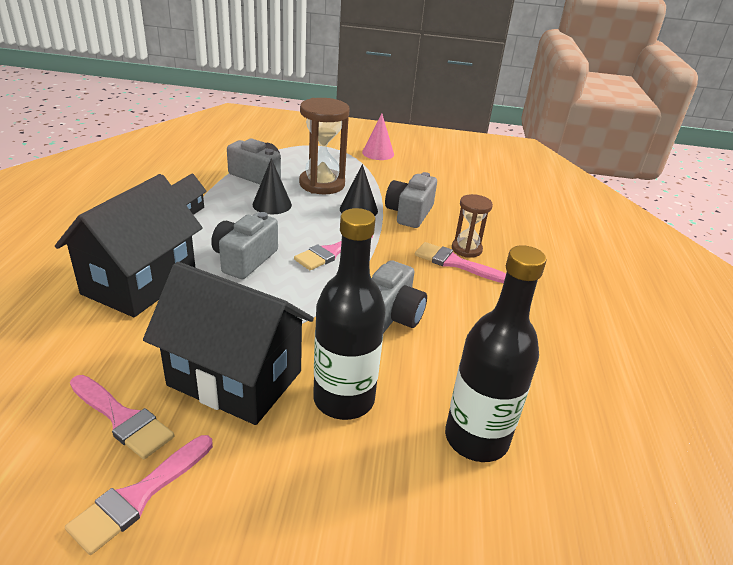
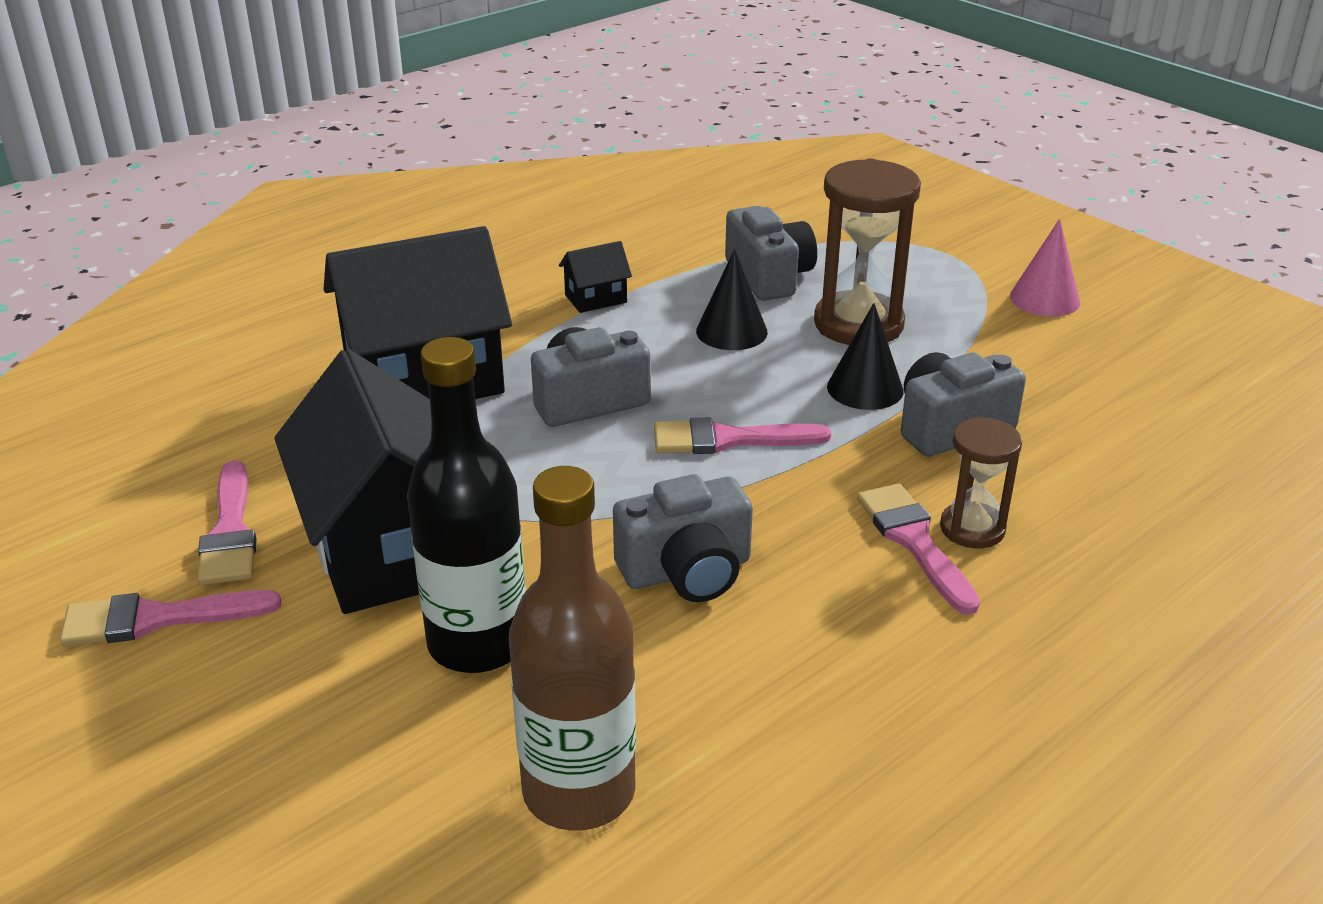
camera: 45 degrees right, 0 degrees up
(476, 439) = (579, 791): black bottle -> brown bottle

